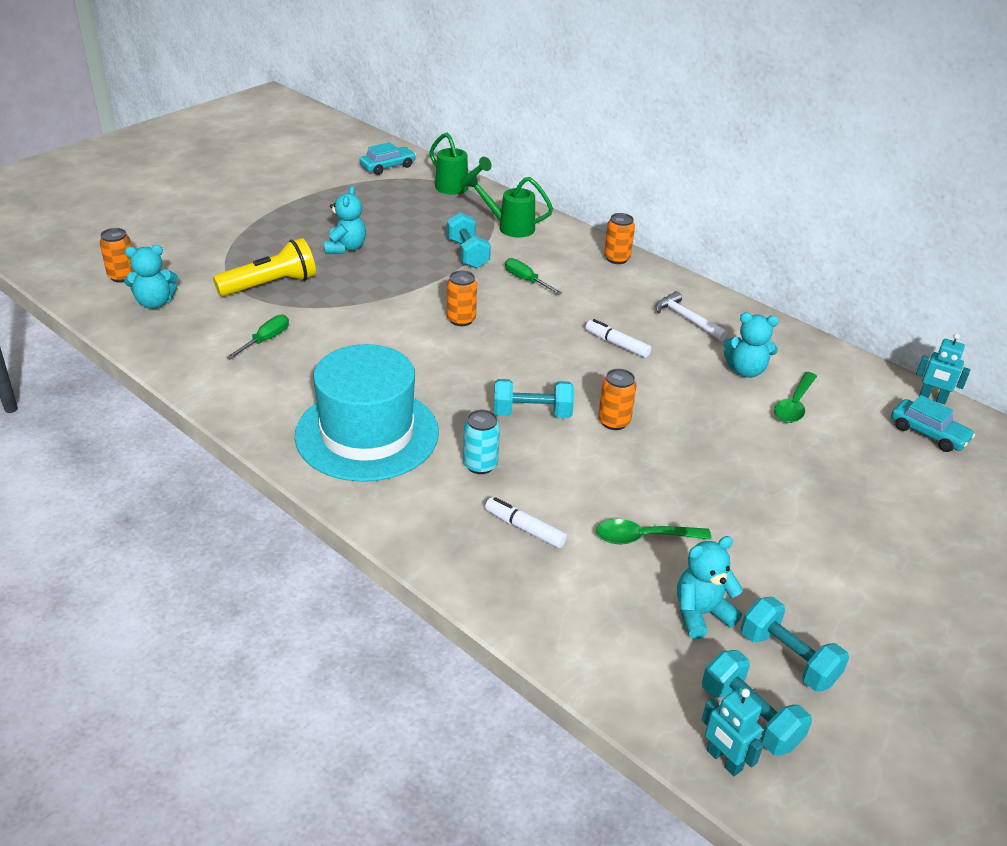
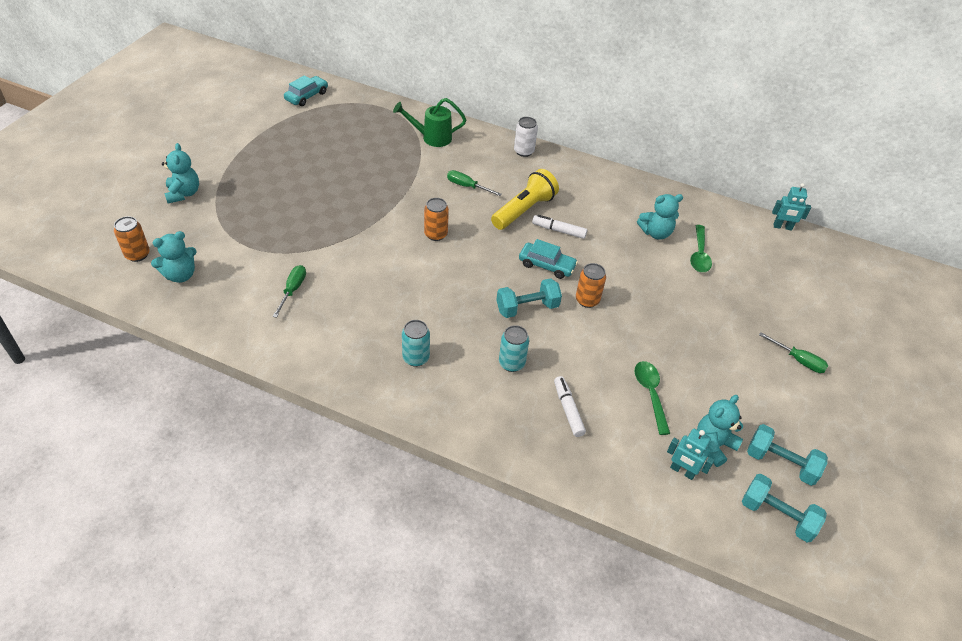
camera: 20 degrees left, 10 degrees up
(270, 285) = (269, 235): yellow flashlight -> yellow flashlight (524, 210)
(346, 248) = (312, 185): turquoise teddy bear -> turquoise teddy bear (183, 193)
(367, 434) = (416, 358): turquoise hat -> turquoise can
(456, 189) = (372, 108): green watering can -> none
(467, 254) = (411, 170): turquoise dumbbell -> none
(524, 528) = (568, 409): white marker -> white marker turned 60 degrees clockwise
(616, 258) = (524, 151): orange can -> white can
(643, 537) = (650, 394): green spoon -> green spoon turned 105 degrees clockwise
(687, 319) = (597, 196): white hammer -> none
(724, 760) = (775, 554): turquoise robot -> turquoise robot (682, 471)
(877, 549) = (798, 360): none -> green screwdriver
(928, 433) = (791, 257): turquoise car -> turquoise car (546, 265)

